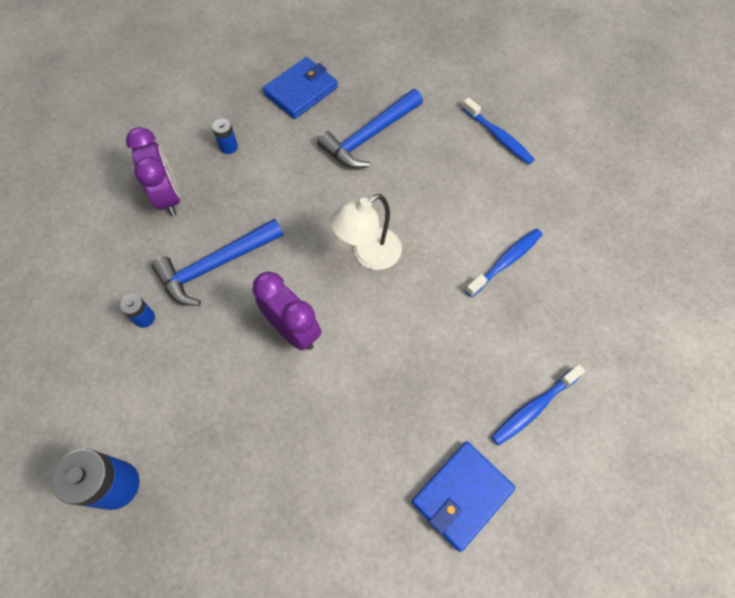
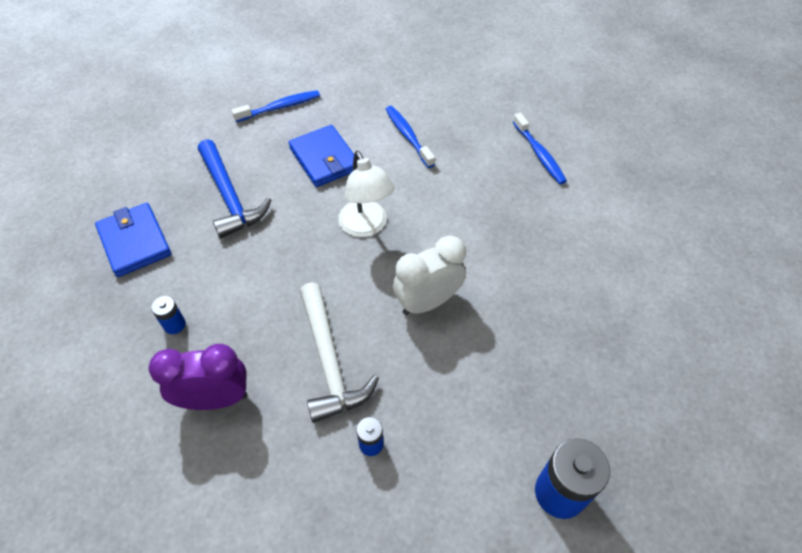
camera: 75 degrees left, 10 degrees down
(216, 265) = (329, 361): blue hammer -> white hammer
(293, 330) = (427, 302): purple clock -> white clock
(462, 495) = (602, 214): blue wallet -> blue wallet (325, 159)

